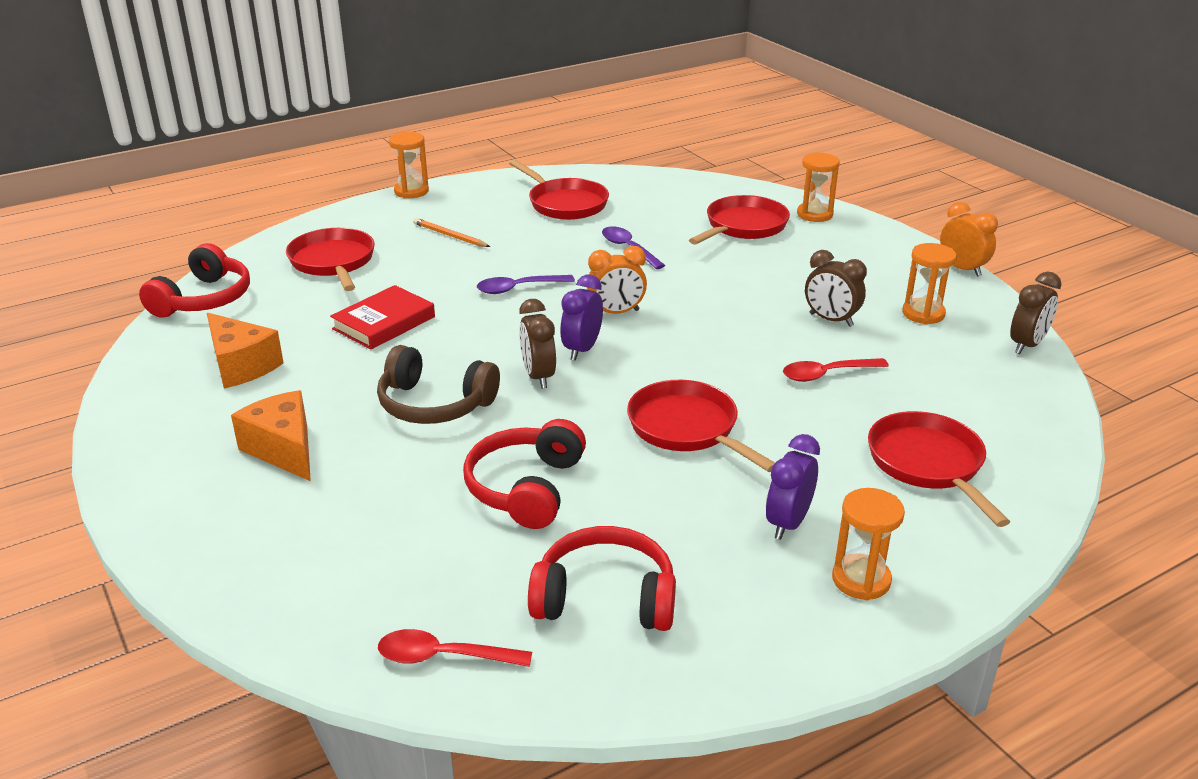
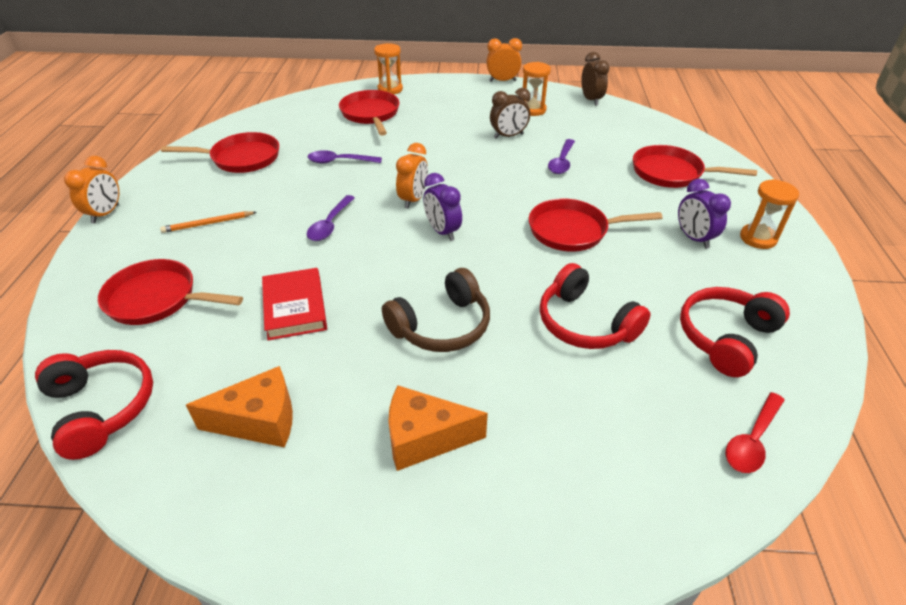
camera: 55 degrees left, 10 degrees up
(411, 191) = (105, 214): orange hourglass -> orange clock
(538, 376) = (456, 263): brown clock -> none
(827, 374) = (561, 162): red spoon -> purple spoon

